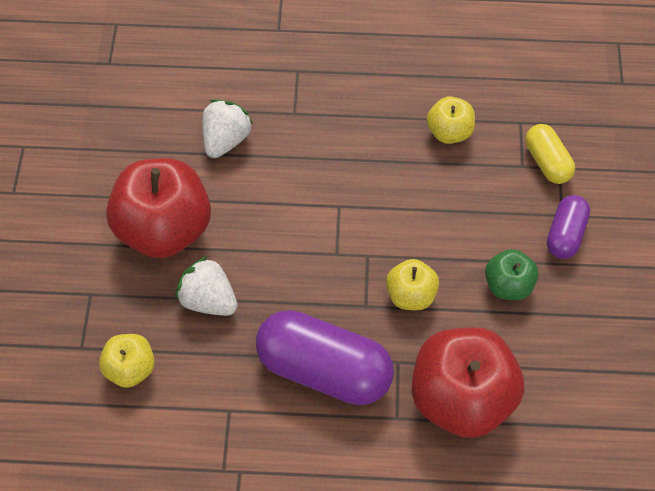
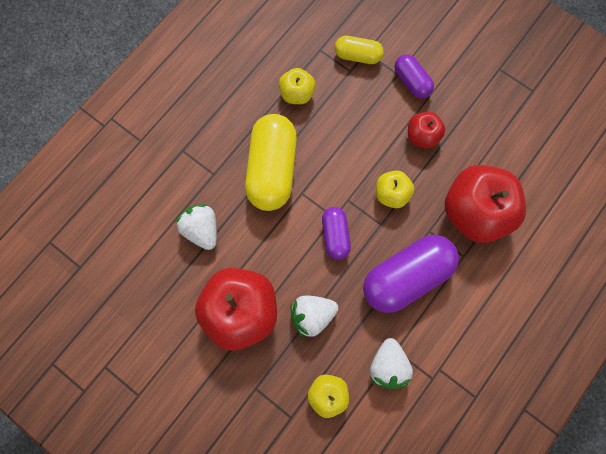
camera: 55 degrees left, 15 degrees up
(205, 412) = (388, 365): none -> white strawberry
(316, 267) = (335, 235): none -> purple capsule
(343, 162) = (272, 169): none -> yellow capsule
(508, 285) = (422, 136): green apple -> red apple

